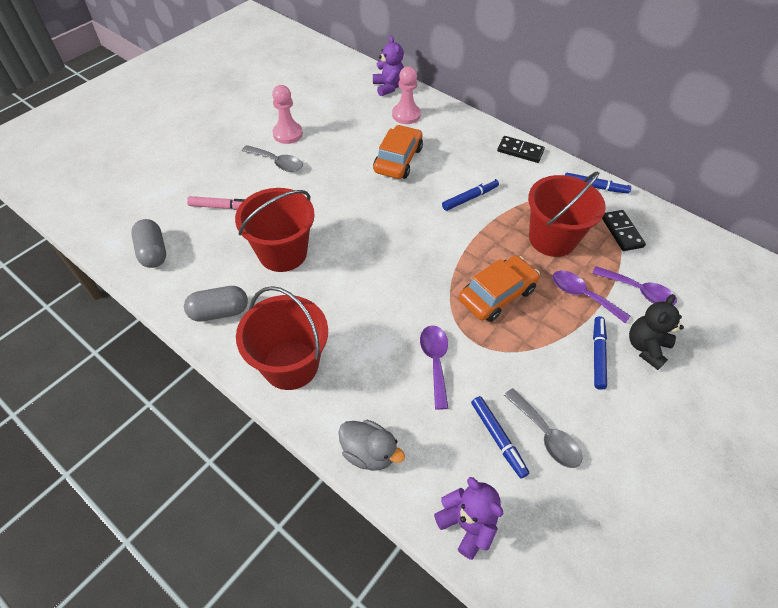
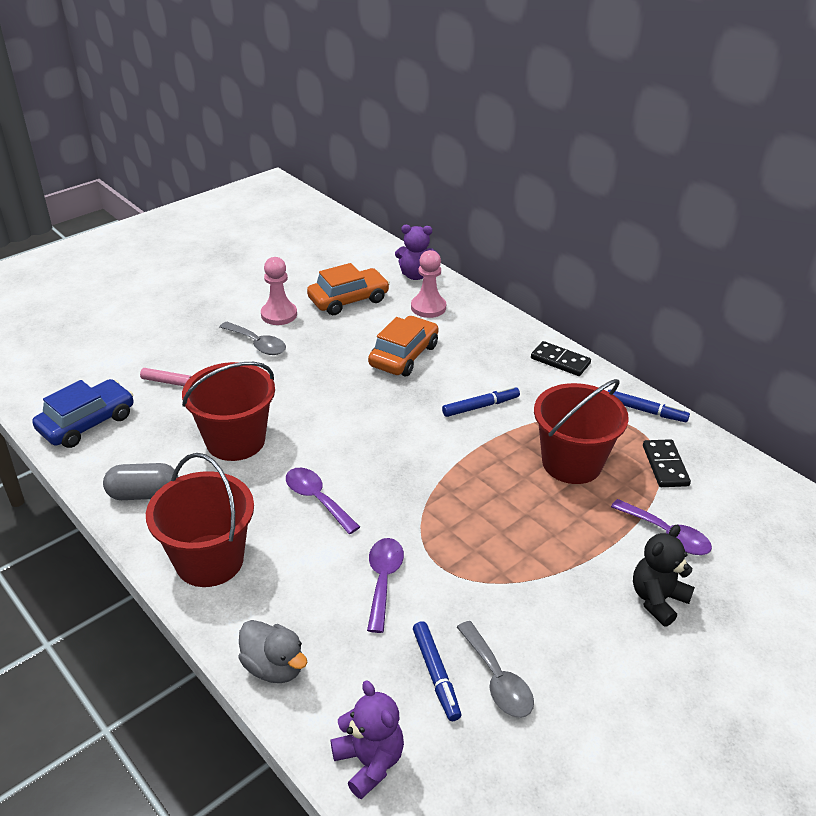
camera: 10 degrees right, 15 degrees down
(153, 252) = (87, 423): grey capsule -> blue car
(388, 87) = (416, 275): purple teddy bear -> purple teddy bear turned 105 degrees clockwise
(497, 295) = (482, 517): orange car -> orange car (348, 300)
(582, 295) = (591, 531): purple spoon -> purple spoon (317, 499)
(597, 355) = (591, 600): blue marker -> none

